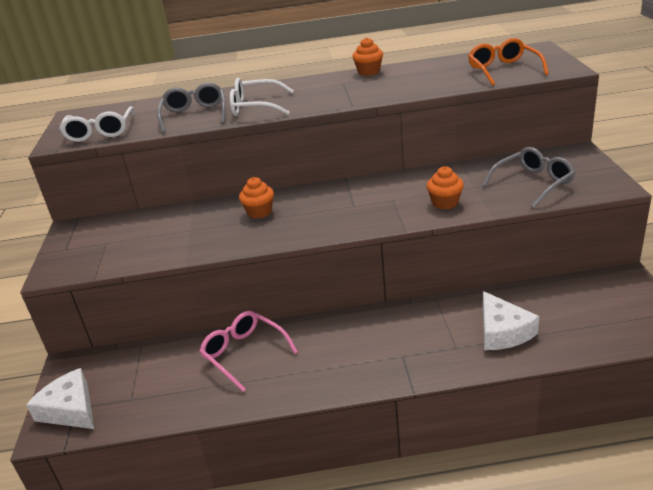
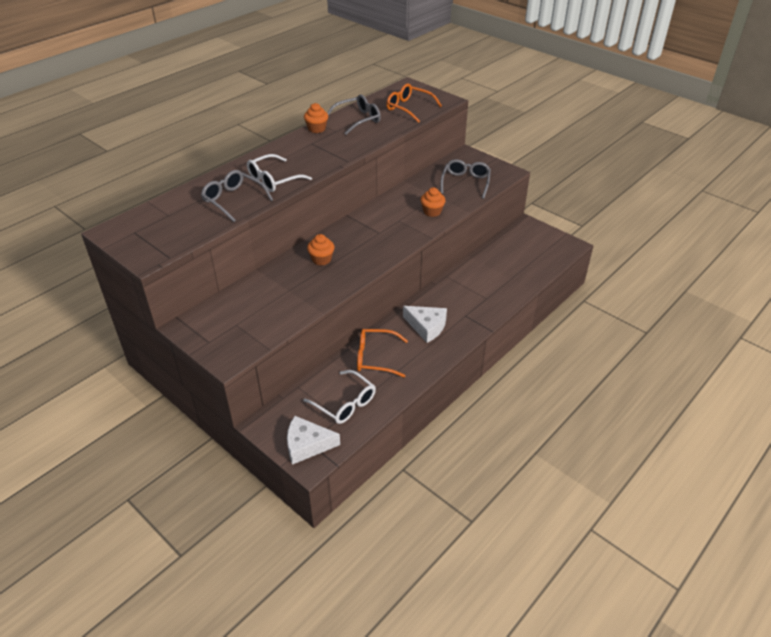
camera: 45 degrees left, 10 degrees up
(100, 132) = (171, 238): white glasses -> white glasses (345, 403)
(244, 354) = (375, 358): pink glasses -> orange glasses
(425, 71) = (358, 120): none -> grey glasses
(502, 331) = (499, 279): white cheese -> white cheese (426, 327)

